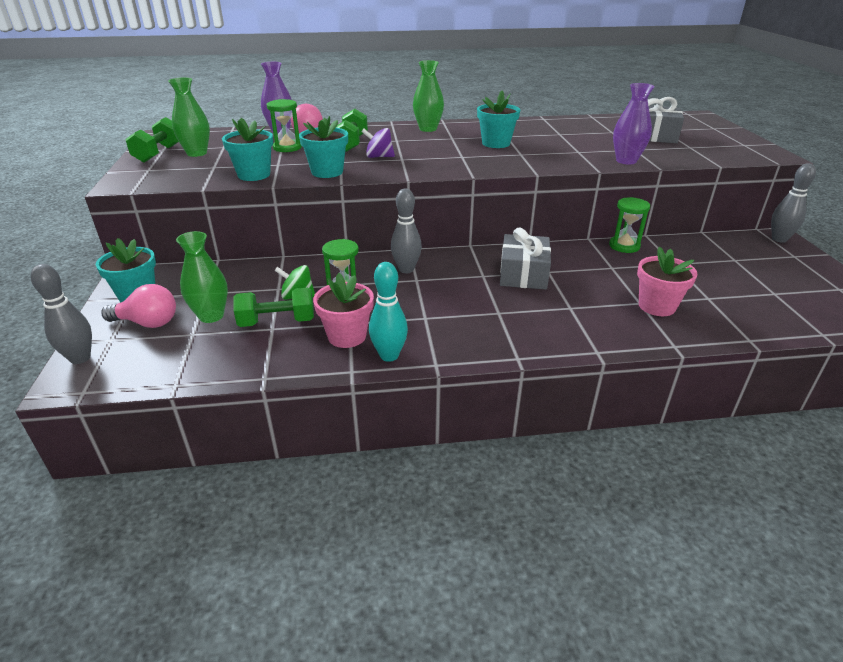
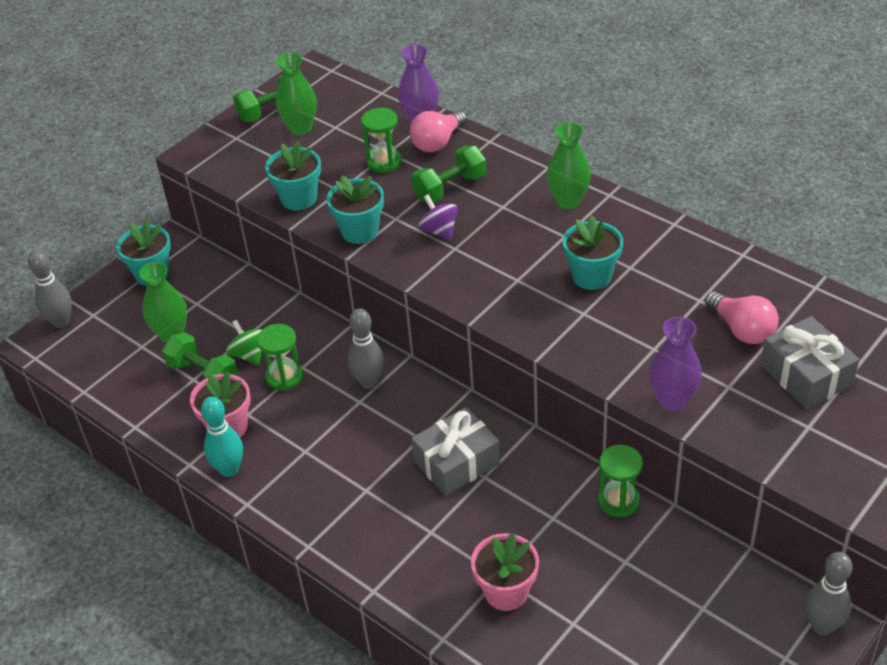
camera: 50 degrees right, 10 degrees up
(147, 323) = (128, 312): pink light bulb -> pink light bulb (742, 330)

